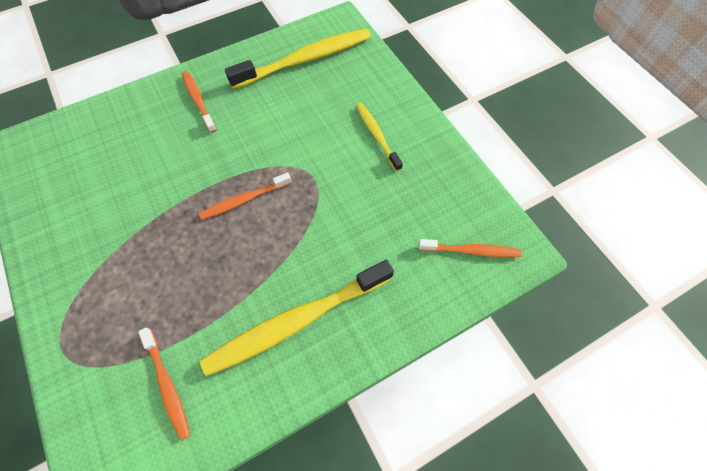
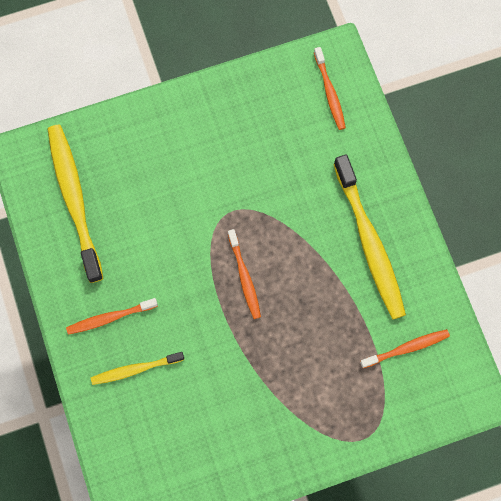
camera: 80 degrees left, 10 degrees up
(377, 135) = (193, 145): yellow toothbrush -> yellow toothbrush (135, 369)
(471, 251) = (329, 92): orange toothbrush -> orange toothbrush turned 150 degrees clockwise

